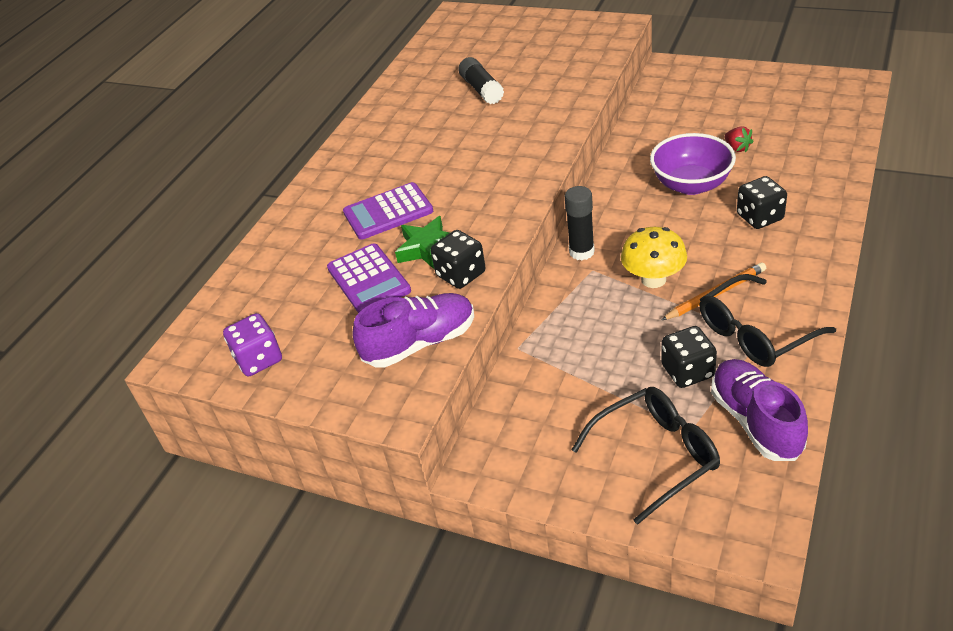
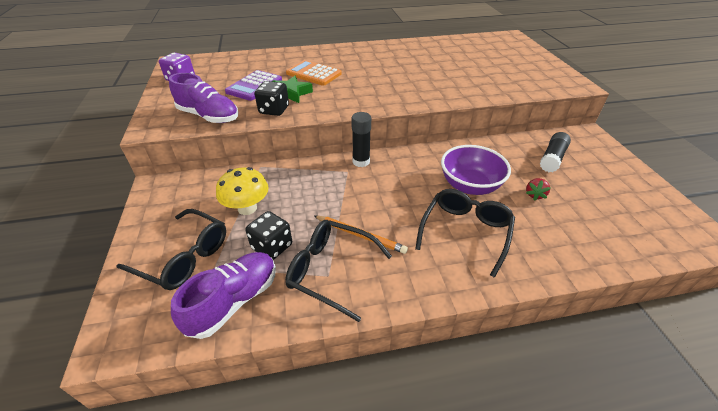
camera: 50 degrees right, 0 degrees up
(388, 212) = (313, 74): purple calculator -> orange calculator
(481, 89) = (449, 64): black glue stick -> black glue stick (552, 158)
(653, 279) = (356, 200): yellow mushroom -> yellow mushroom (247, 208)
(760, 217) = (465, 232): black dice -> black glasses

